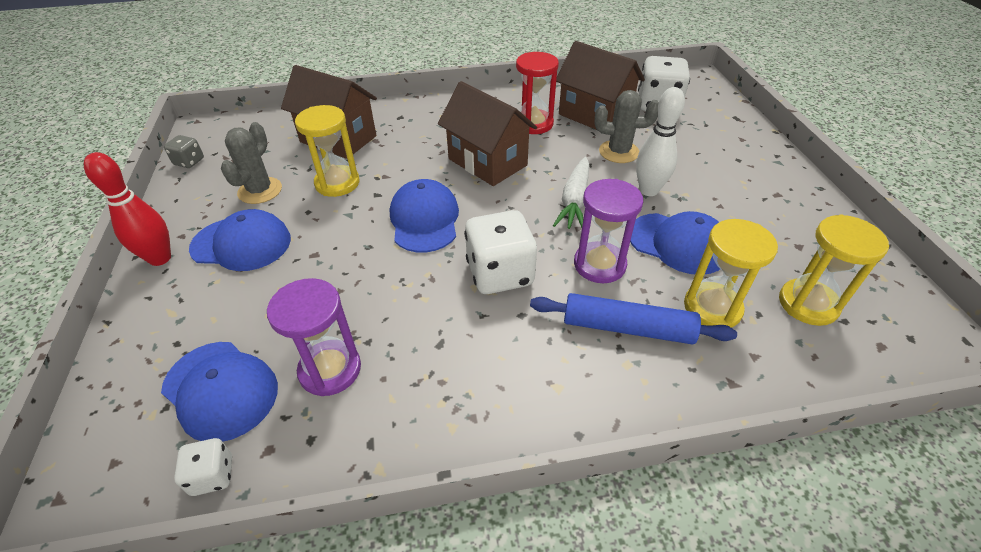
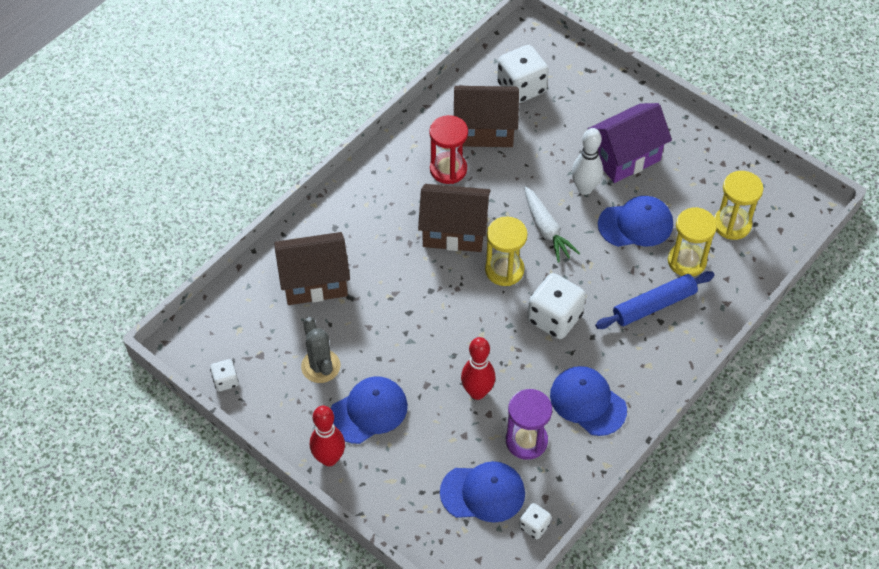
camera: 40 degrees left, 10 degrees up
(189, 162) = (225, 381): grey dice -> white dice
(337, 183) = (368, 322): yellow hourglass -> yellow hourglass (504, 270)
(346, 290) = (477, 392): none -> red bowling pin
(424, 220) = (466, 310): blue cap -> blue cap (587, 402)
(599, 264) = (604, 272): purple hourglass -> none
(619, 152) = (535, 161): grey cactus -> none
(718, 188) = (625, 157): none -> purple house

